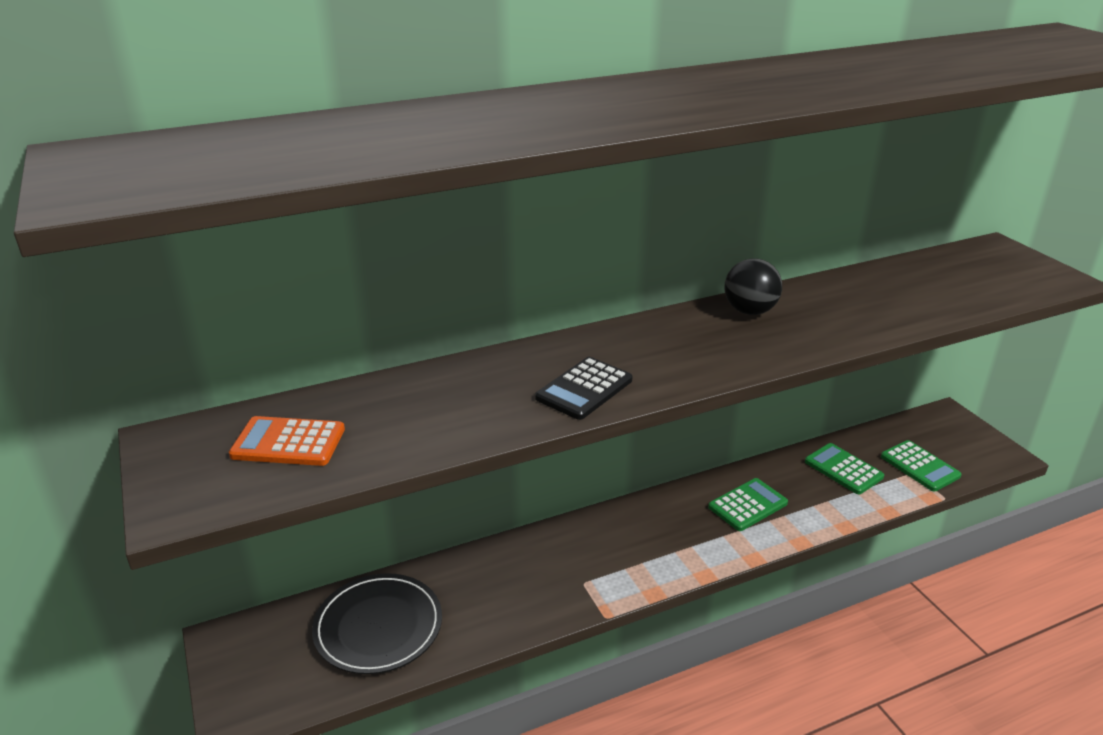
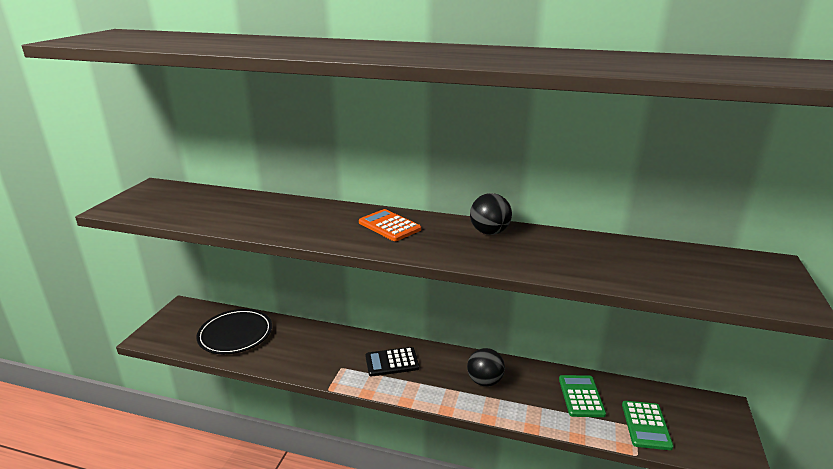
camera: 40 degrees right, 5 degrees down
(288, 443) = (183, 203): orange calculator -> orange calculator (389, 226)
(584, 389) = (327, 231): black calculator -> black calculator (392, 362)
(747, 505) = (485, 381): green calculator -> black ball

